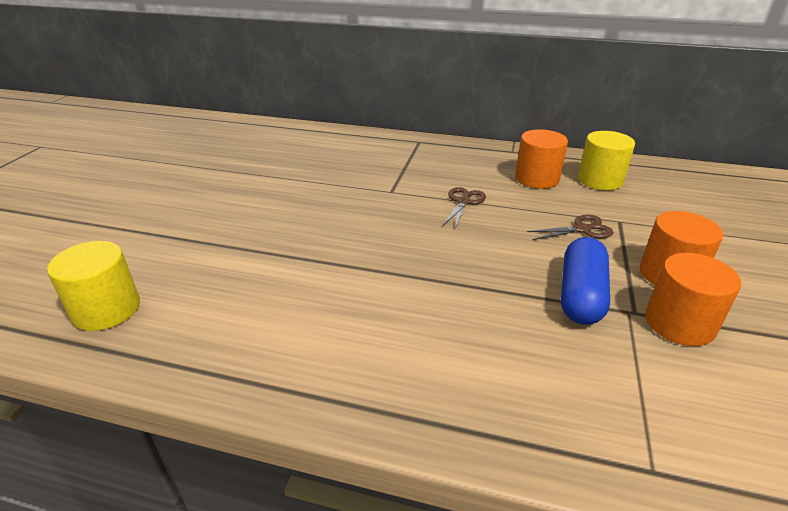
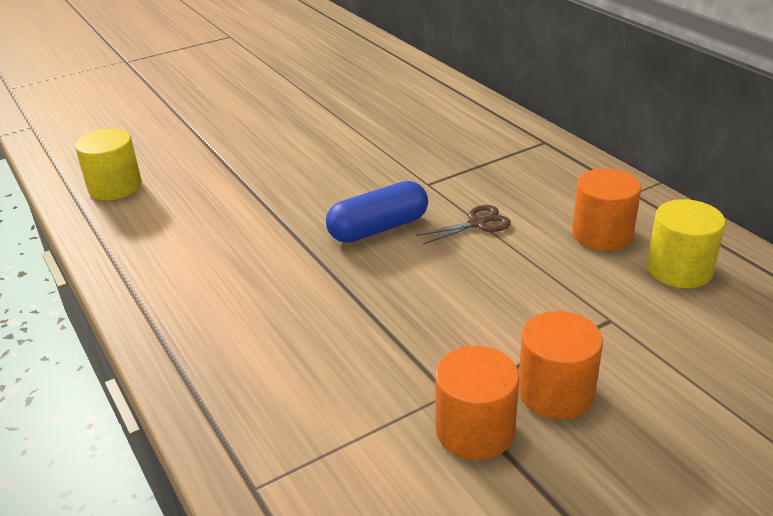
camera: 45 degrees right, 0 degrees up
(580, 295) = (431, 356): blue capsule -> blue capsule (378, 228)
(582, 229) = (549, 306): brown scissors -> none

